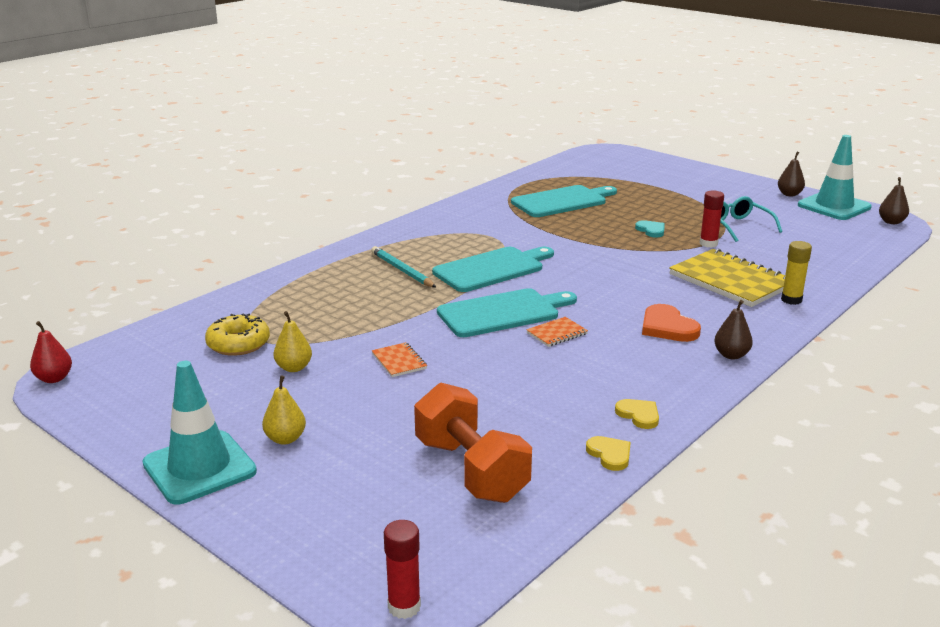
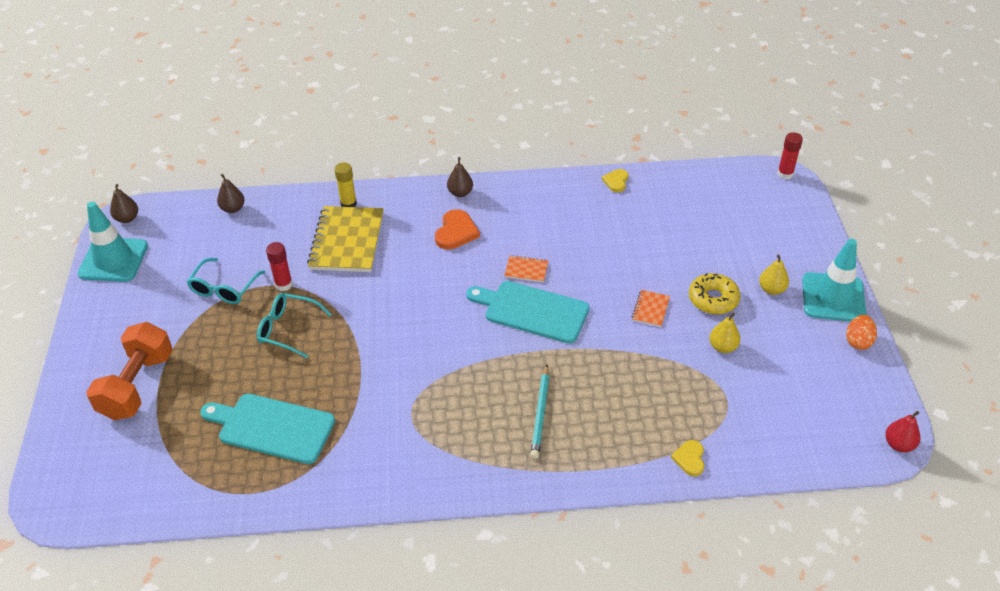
camera: 135 degrees left, 20 degrees up
(141, 439) = (858, 341): none -> orange egg
(238, 344) = (743, 399): yellow donut -> yellow donut (713, 299)
(471, 470) = (692, 213): orange dumbbell -> orange dumbbell (137, 385)
(492, 269) = (473, 365): turquoise cutting board -> none
(639, 415) = (569, 191): yellow heart -> yellow heart (689, 459)
(651, 230) = (288, 329): turquoise heart -> turquoise glasses
(789, 194) = (101, 297): brown pear -> brown pear (233, 208)

